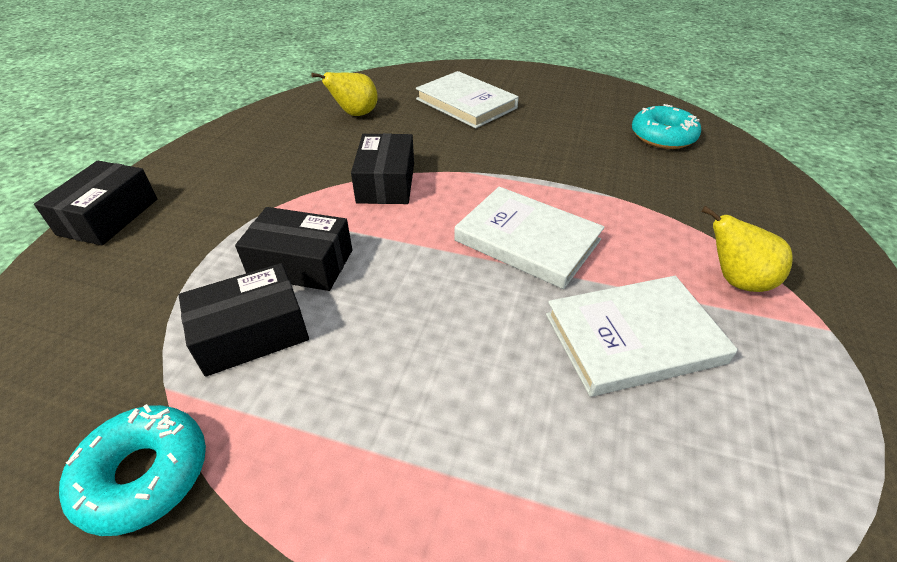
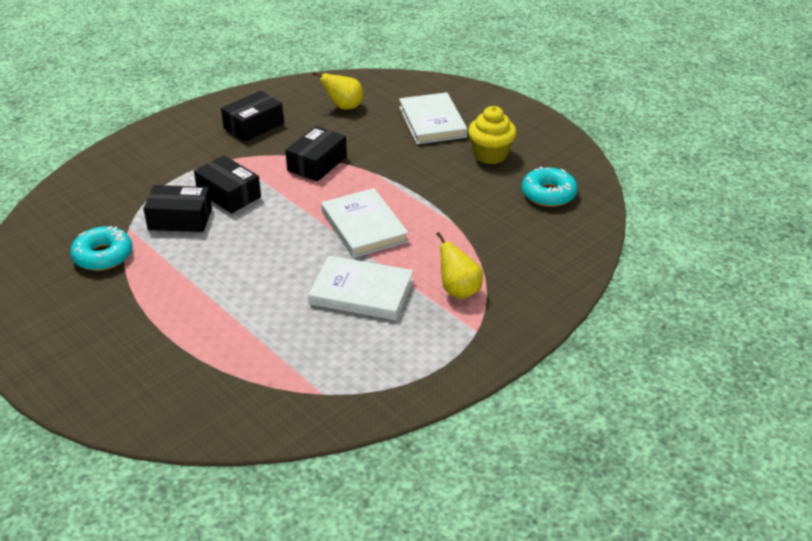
camera: 30 degrees right, 5 degrees down
(109, 216) = (150, 133): black box -> black box (253, 126)
(561, 117) = (490, 155): none -> yellow cupcake

